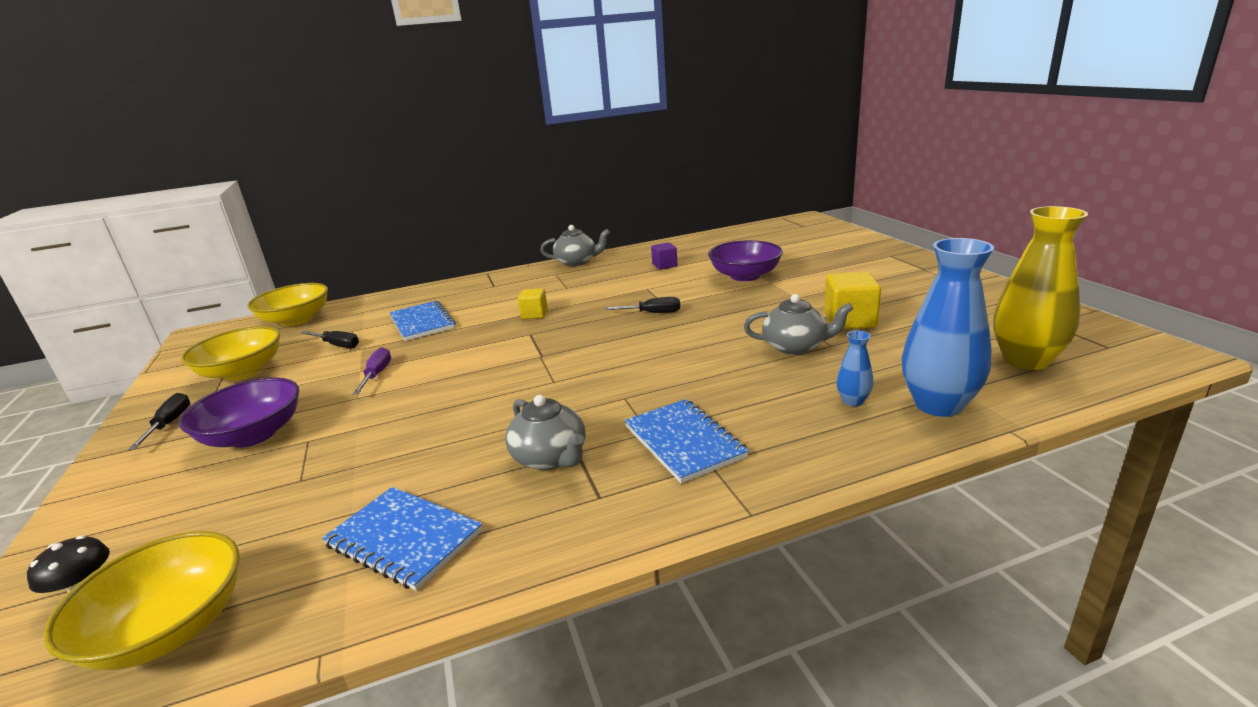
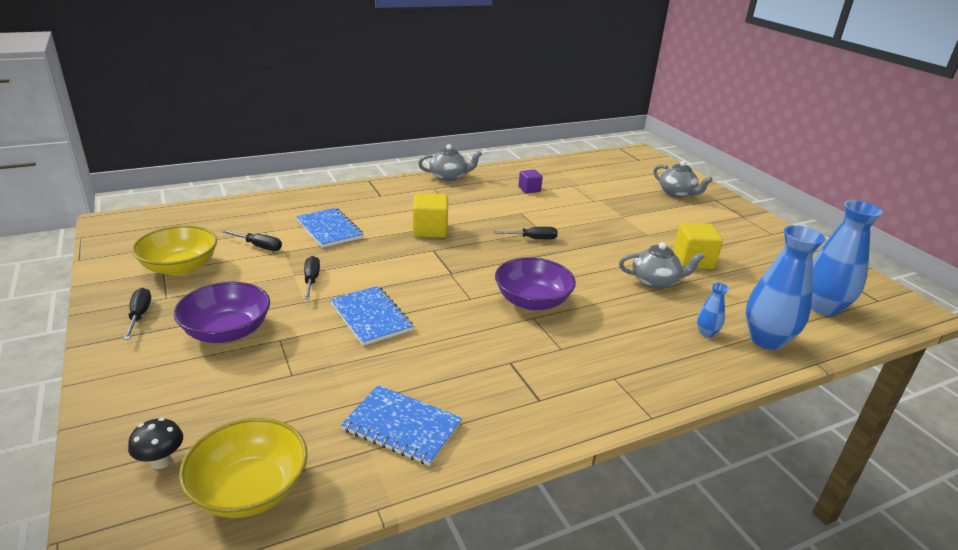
camera: 10 degrees left, 5 degrees up
(296, 320) = (203, 215): yellow bowl -> none
(377, 374) = (311, 280): purple screwdriver -> black screwdriver
(534, 314) = (430, 230): yellow cube -> yellow cube, size x1.64
(550, 458) = (491, 366): grey teapot -> grey teapot (677, 193)
(684, 441) = (590, 358): blue notebook -> blue notebook (371, 317)
(745, 276) = (601, 208): purple bowl -> purple bowl (532, 301)
(1026, 360) = (823, 307): yellow vase -> blue vase

